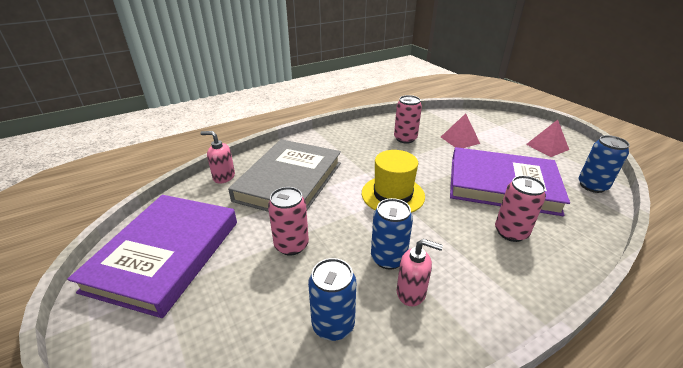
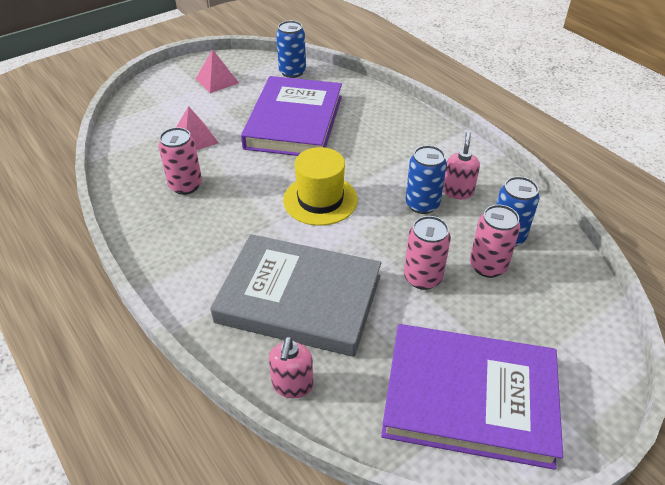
camera: 95 degrees left, 10 degrees up
(511, 232) = (369, 129): pink can -> pink can (488, 266)

